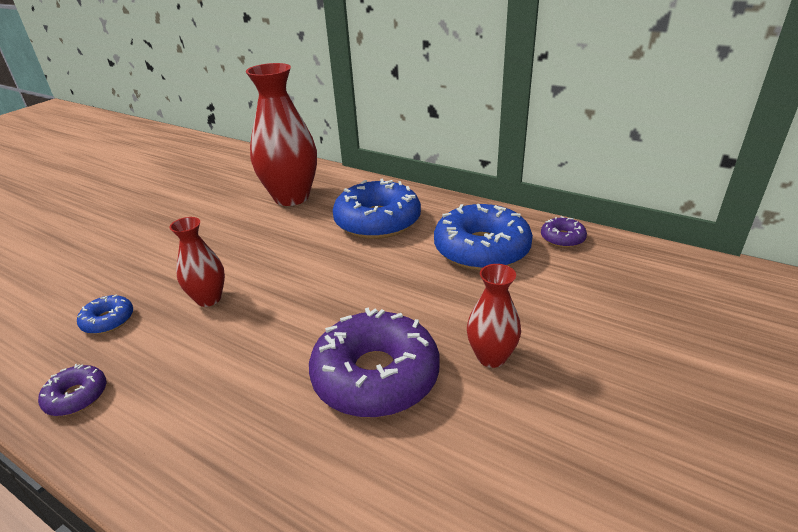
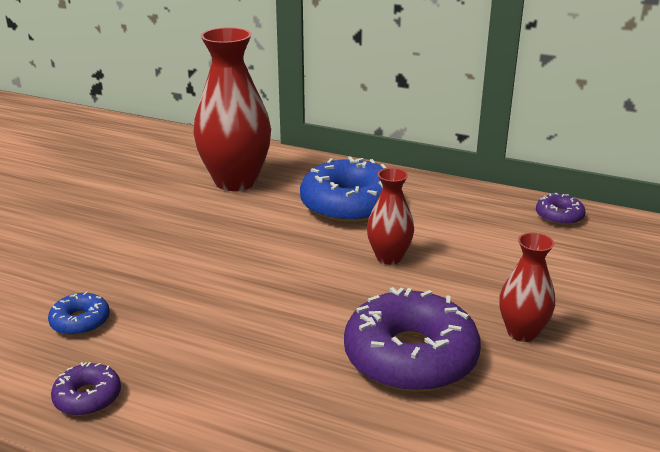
camera: 10 degrees left, 5 degrees down
(209, 299) = (190, 293): red vase -> red vase (389, 257)
(481, 249) = (477, 230): blue donut -> none

